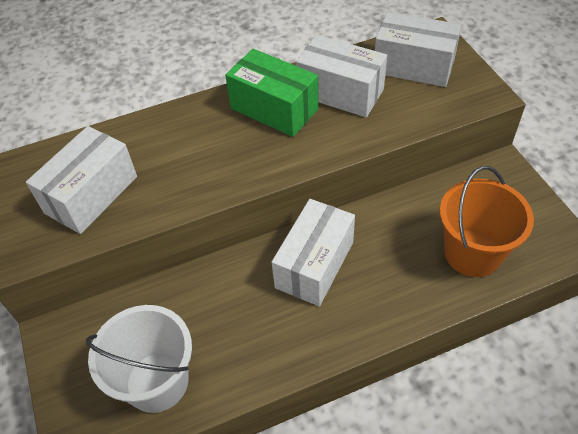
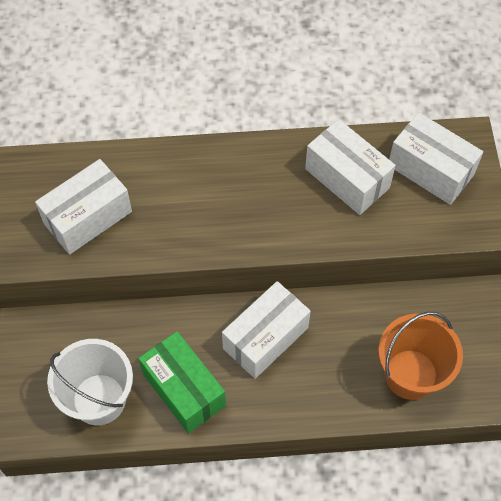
camera: 15 degrees right, 10 degrees up
(274, 109) = (278, 177): green box -> green box (184, 389)

